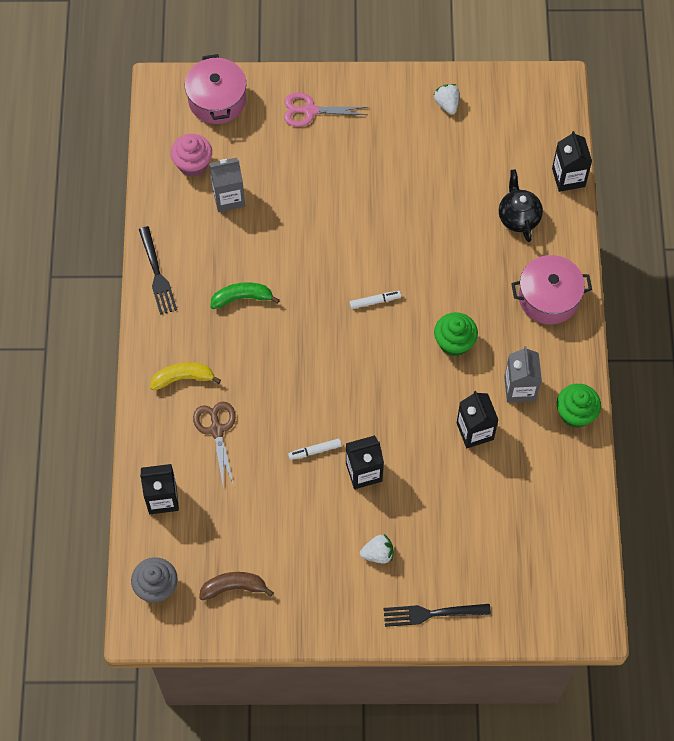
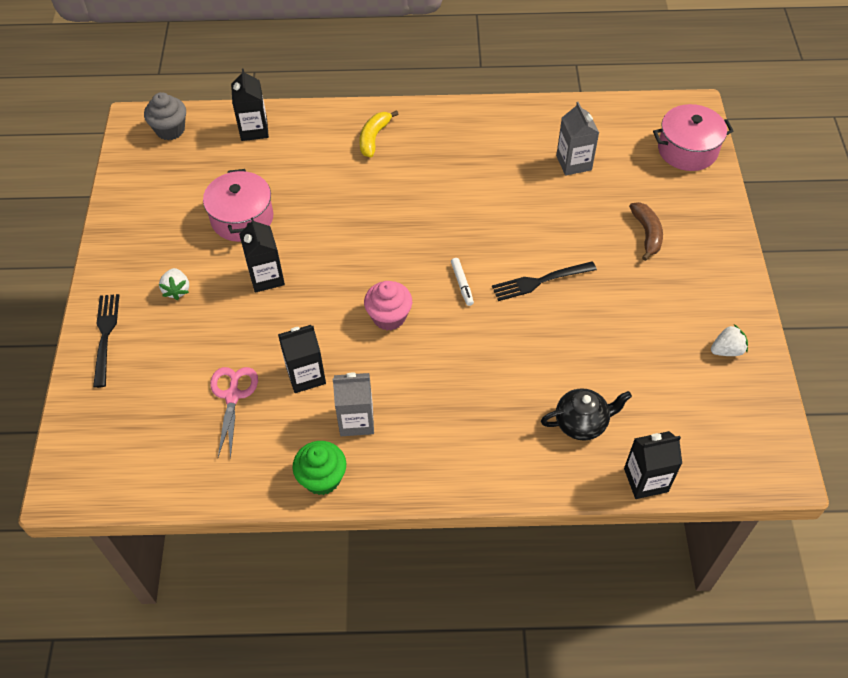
camera: 90 degrees right, 10 degrees down
(157, 274) = (483, 115): black fork -> black fork (540, 281)
(183, 378) = (374, 138): yellow banana -> yellow banana turned 150 degrees counterclockwise
(193, 164) = (608, 135): pink cupcake -> pink cupcake (389, 317)
(217, 430) = (319, 164): brown scissors -> none
(233, 587) = (160, 181): brown banana -> brown banana (646, 233)
(242, 298) = (460, 177): green banana -> none
(310, 110) = (690, 224): pink scissors -> pink scissors (233, 395)
(315, 451) = (293, 237): white marker -> none
(454, 342) = (414, 356): green cupcake -> none
(548, 298) = (474, 453): pink pot -> pink pot (242, 218)

